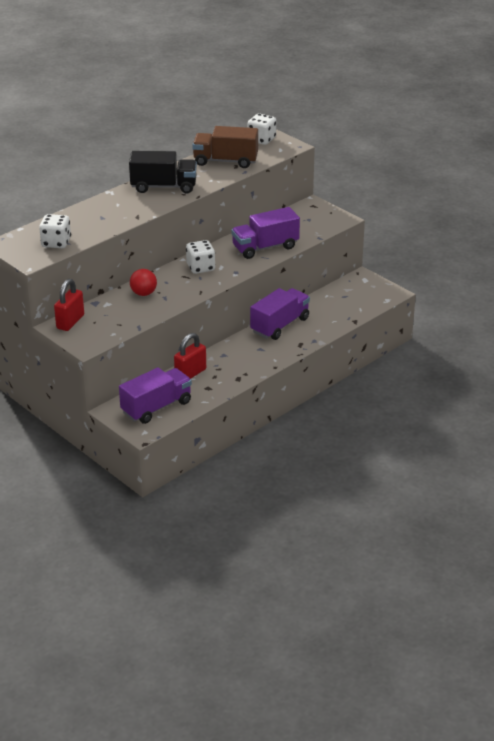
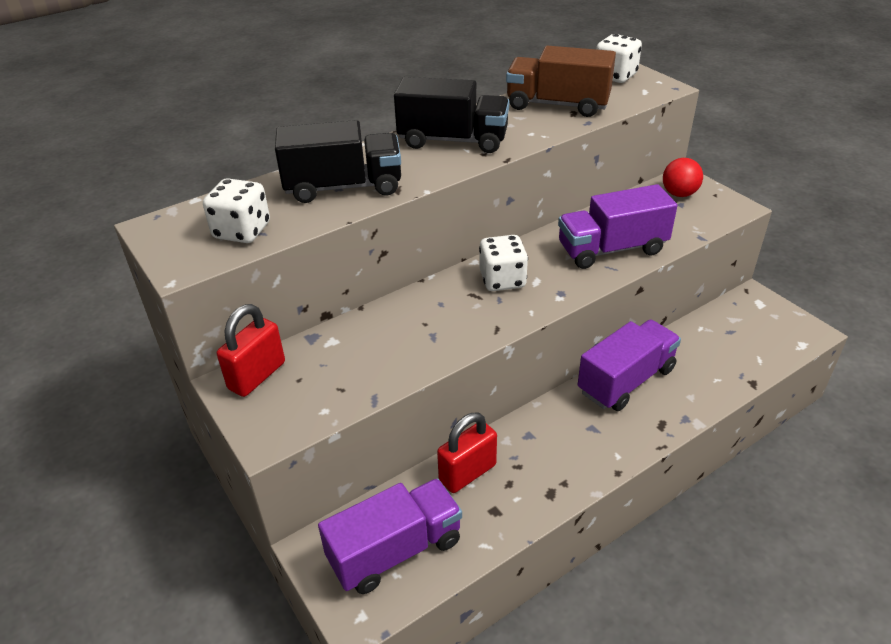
camera: 10 degrees right, 5 degrees up
(105, 217) = (343, 187): none -> black truck
(143, 293) = (398, 324): red ball -> red ball (679, 194)

